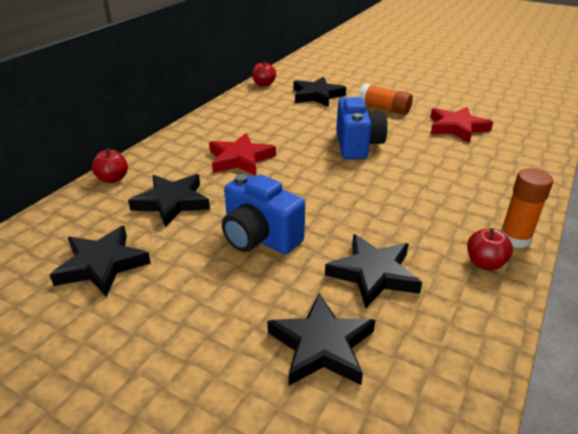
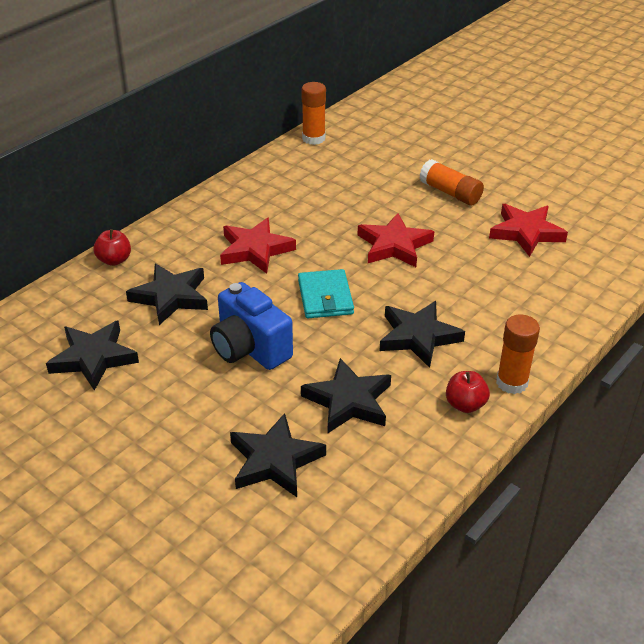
camera: 10 degrees right, 5 degrees up
(264, 84) = (313, 138): red apple -> orange glue stick
(315, 188) = (325, 297): none -> turquoise wallet
(317, 95) = (374, 164): black star -> black star (418, 337)
(357, 145) = (394, 245): blue camera -> red star

